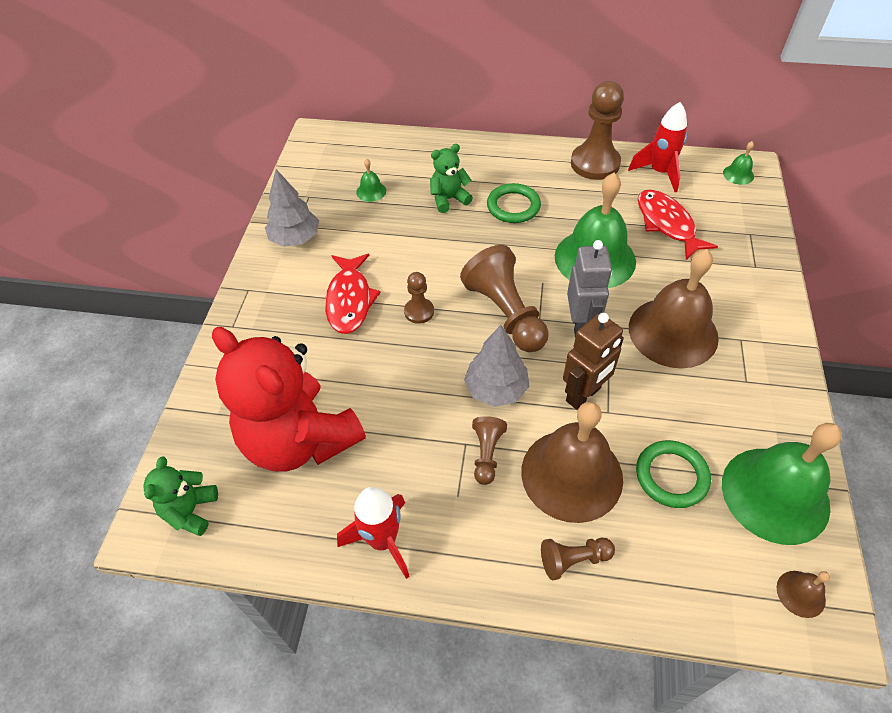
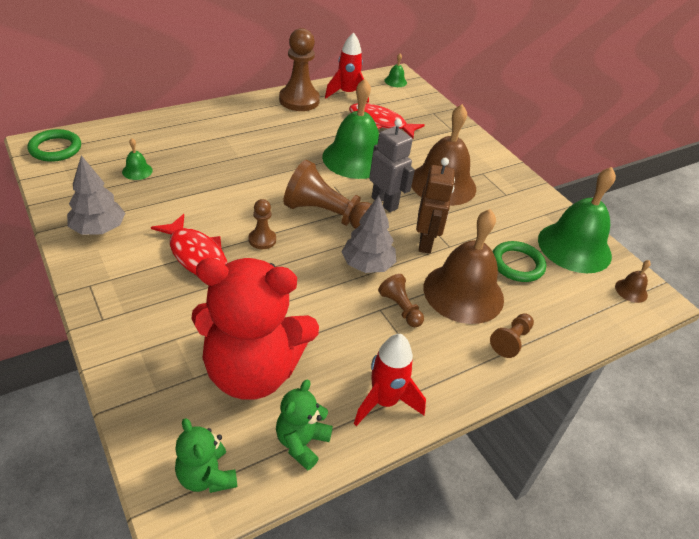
camera: 45 degrees left, 10 degrees down
(449, 199) = (211, 156): green teddy bear -> green teddy bear (301, 443)
(513, 206) = (266, 145): green ring -> green ring (55, 148)

